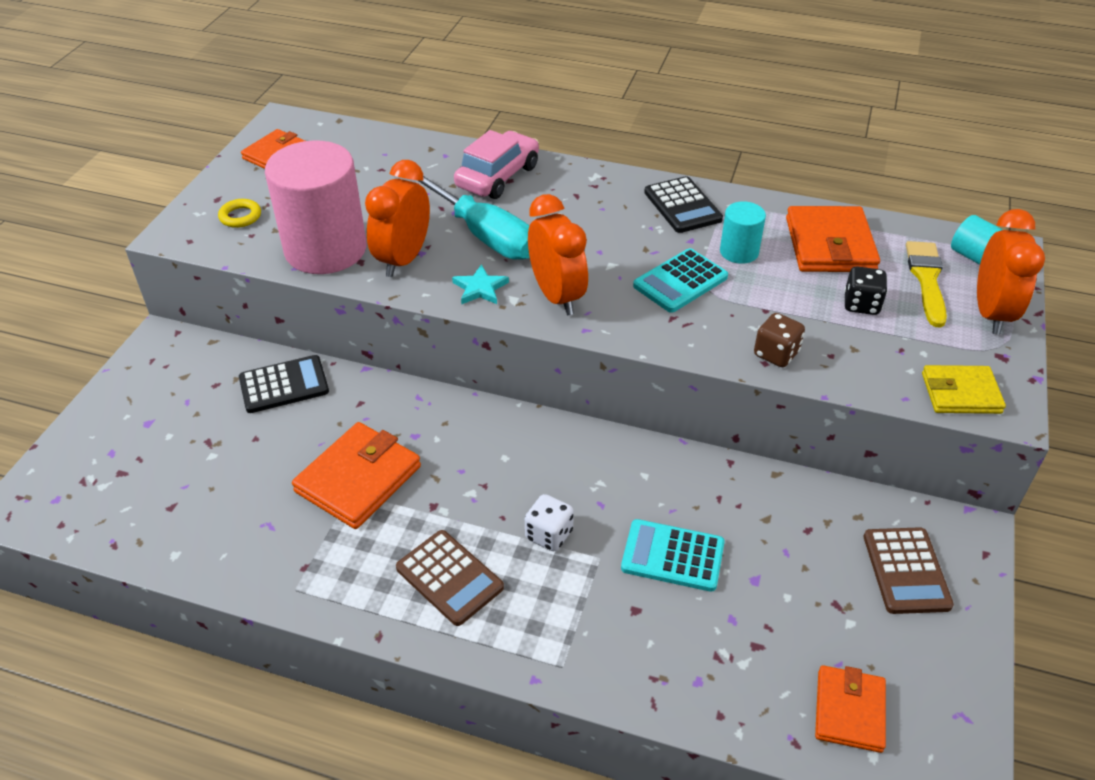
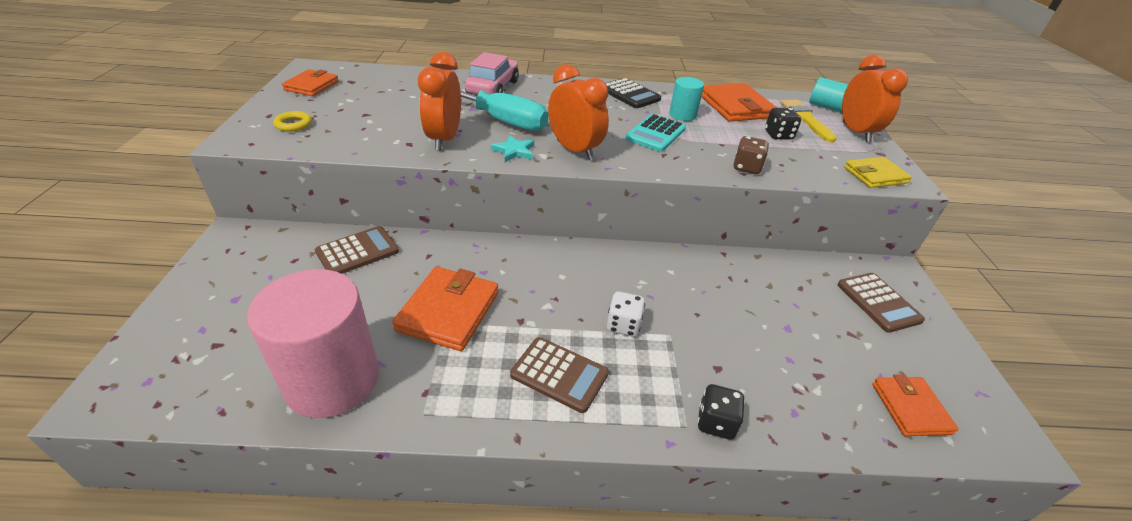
camera: 20 degrees left, 5 degrees down
(284, 385) = (357, 252): black calculator -> brown calculator
(325, 249) = (376, 139): pink cylinder -> pink cylinder (332, 380)
(598, 670) = (716, 422): none -> black dice
(672, 556) = (722, 323): turquoise calculator -> none

